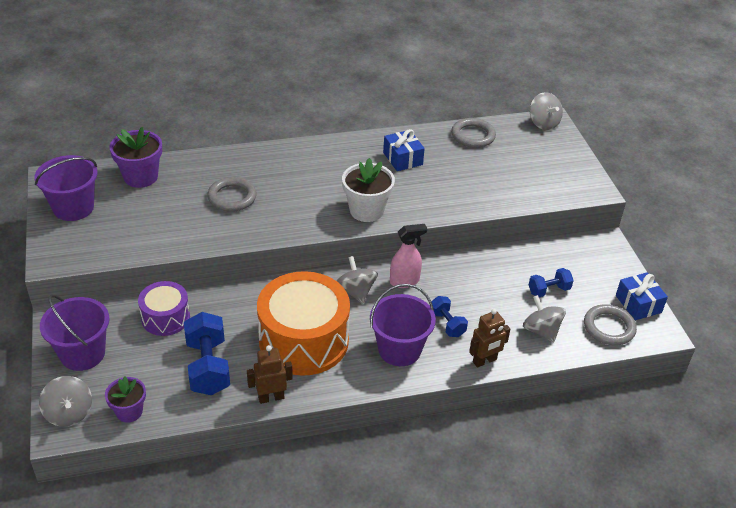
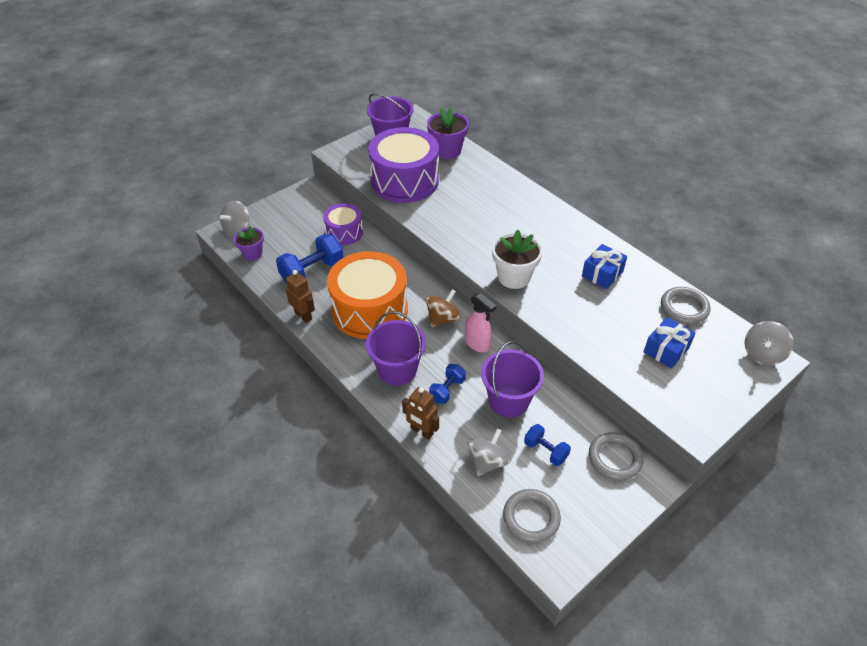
camera: 65 degrees right, 5 degrees up
(82, 353) = (288, 212): purple bucket -> purple bucket (509, 400)
(159, 226) = (404, 181): none -> purple drum
(232, 197) = (464, 200): grey ring -> grey ring (615, 458)
(356, 291) = (442, 319): grey spinning top -> brown spinning top
(638, 304) = (585, 535): blue gift -> blue gift (666, 350)

